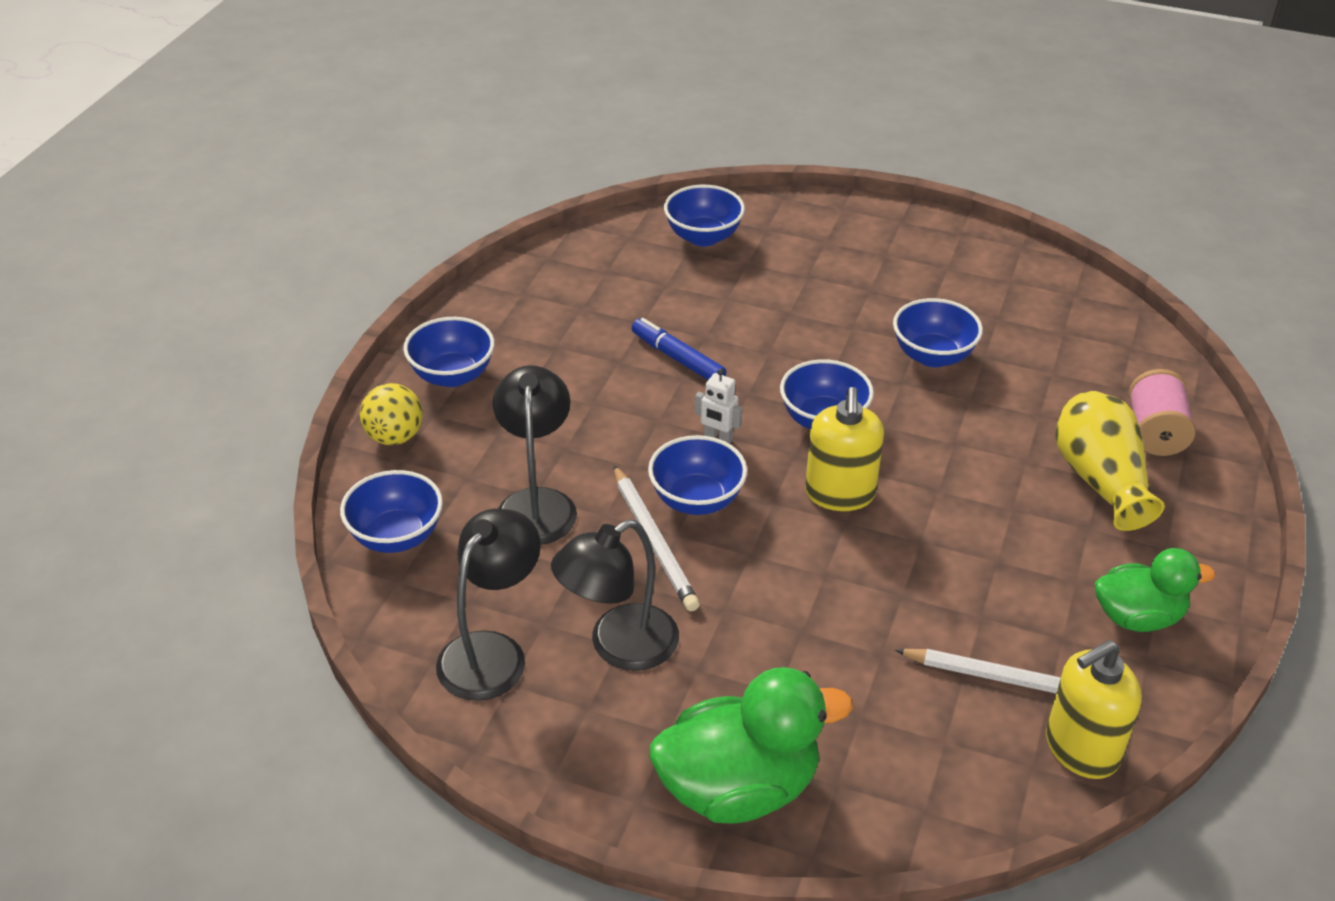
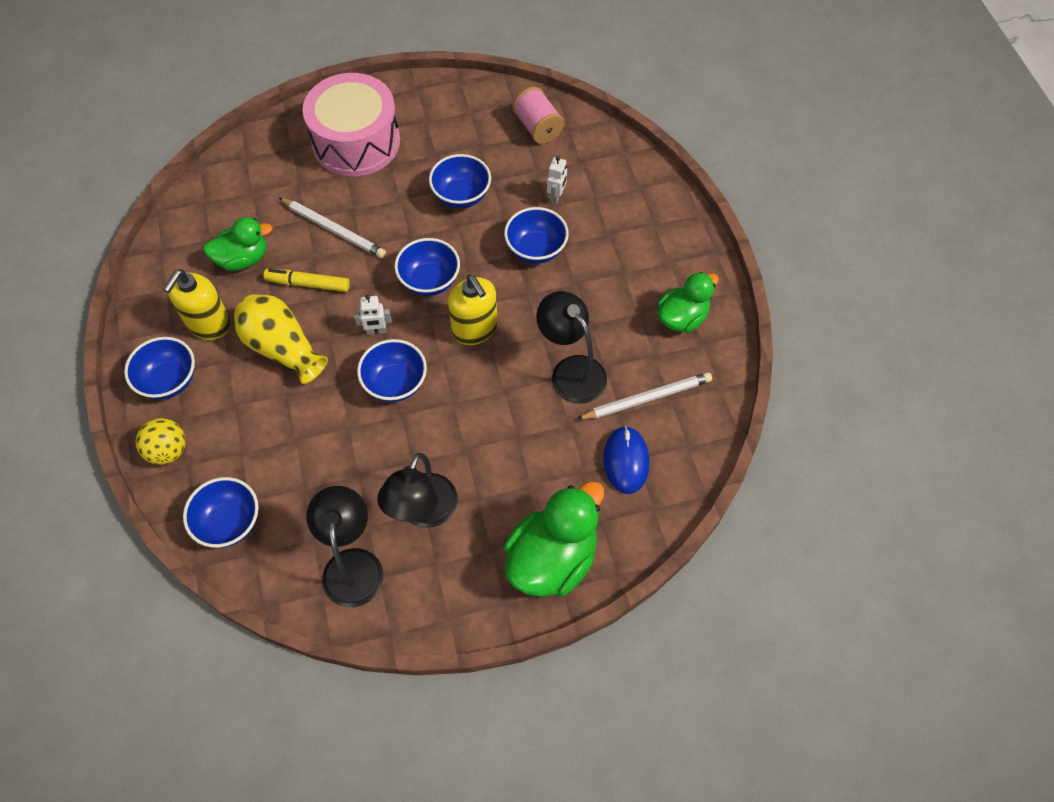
camera: 35 degrees left, 20 degrees up
(537, 503) = (300, 444): black lamp -> black lamp (571, 370)
(626, 304) = (243, 259): none -> green duck
(654, 541) = (391, 428): white pencil -> white pencil (334, 229)
(678, 359) = (308, 284): blue marker -> yellow marker
(703, 237) = (254, 176): blue bowl -> blue bowl (536, 249)
(846, 253) = (356, 142): none -> pink drum
(928, 735) = (626, 461): none -> blue mouse
(1058, 409) = (556, 197): none -> white robot
(1081, 749) = (704, 420): yellow soap dispenser -> yellow soap dispenser (209, 324)
(1100, 480) = (609, 235): yellow vase -> yellow vase (282, 348)
(1155, 432) = (617, 184): pink spool -> pink spool (538, 127)

